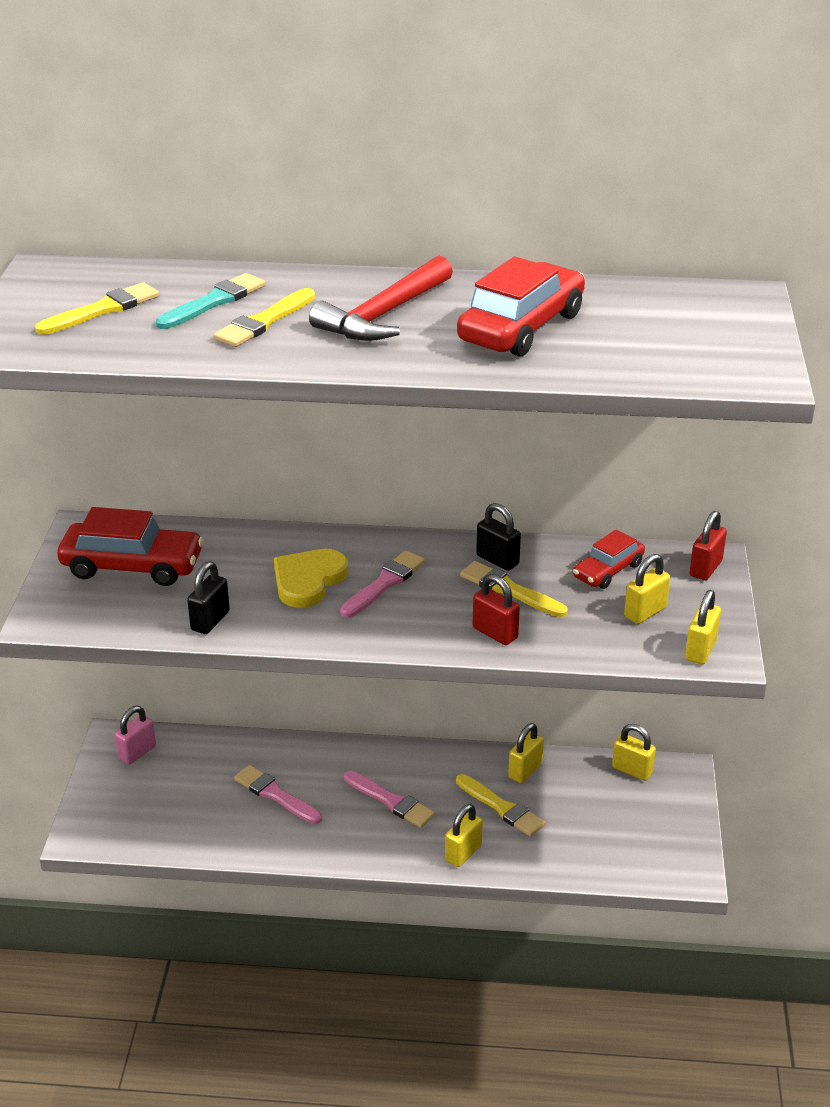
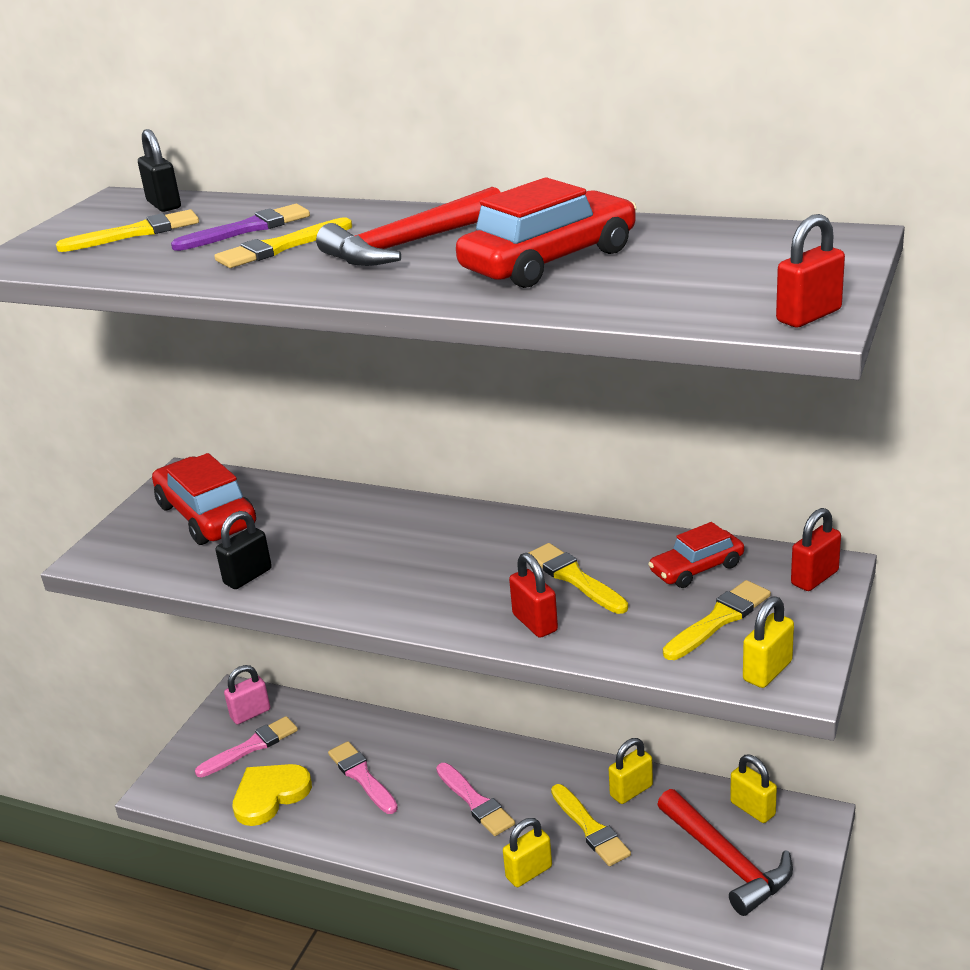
camera: 20 degrees right, 5 degrees down
(132, 566) = (207, 515): red car -> red car turned 150 degrees counterclockwise
(214, 302) = (248, 229): turquoise brush -> purple brush
(308, 580) = (367, 546): yellow heart -> yellow heart (270, 795)
(385, 583) = (444, 557): pink brush -> pink brush (251, 747)
(497, 560) = (577, 545): black padlock -> black padlock (164, 205)
(625, 816) = (726, 861): none -> red hammer
(645, 612) = (719, 619): yellow padlock -> yellow brush
(761, 372) = (808, 316): none -> red padlock

